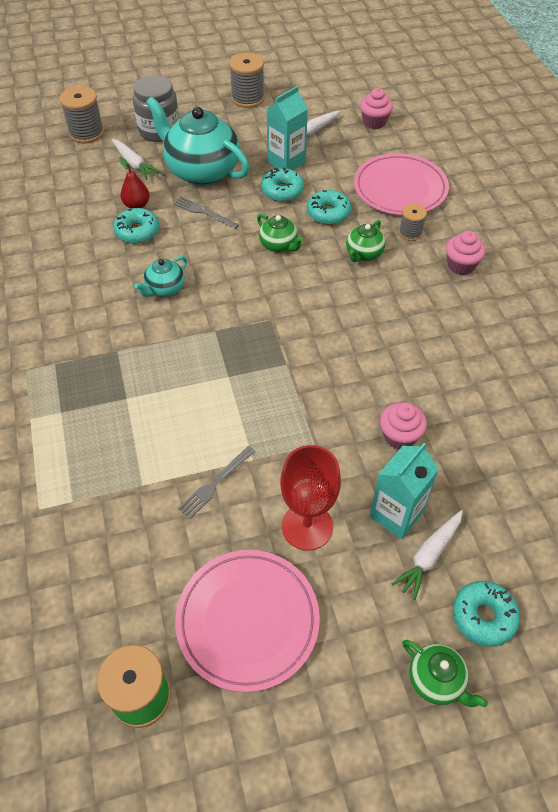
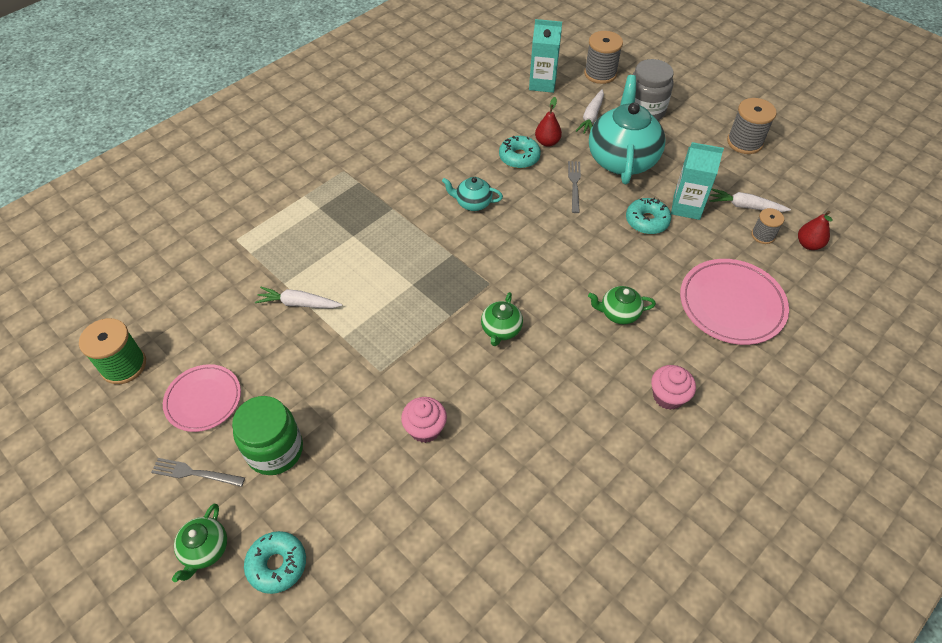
camera: 60 degrees right, 0 degrees up
(215, 483) = (308, 325): grey fork -> grey fork (195, 473)
(247, 620) = (203, 399): pink plate -> pink plate, size x0.66
(279, 245) = (579, 249): green teapot -> green teapot (501, 330)
(307, 526) = (300, 401): red goblet -> none
(328, 213) = (648, 265): turquoise donut -> none
(353, 572) = (275, 450): none -> green jar
(374, 122) = (808, 244): pink cupcake -> red pear
(396, 514) = (344, 459): turquoise carton -> turquoise carton (542, 83)
(410, 233) = (677, 337): grey spool -> grey spool (763, 235)
(429, 556) = (315, 500): white carrot -> white carrot (299, 303)

